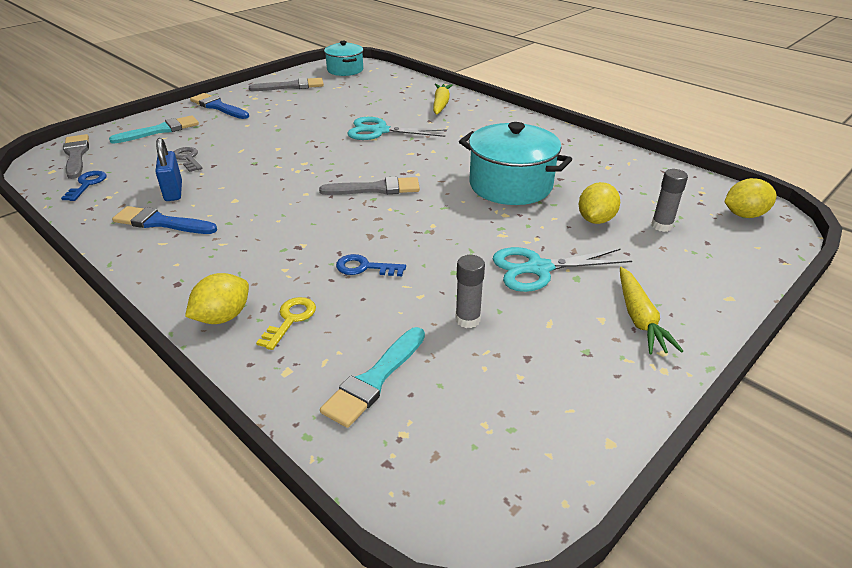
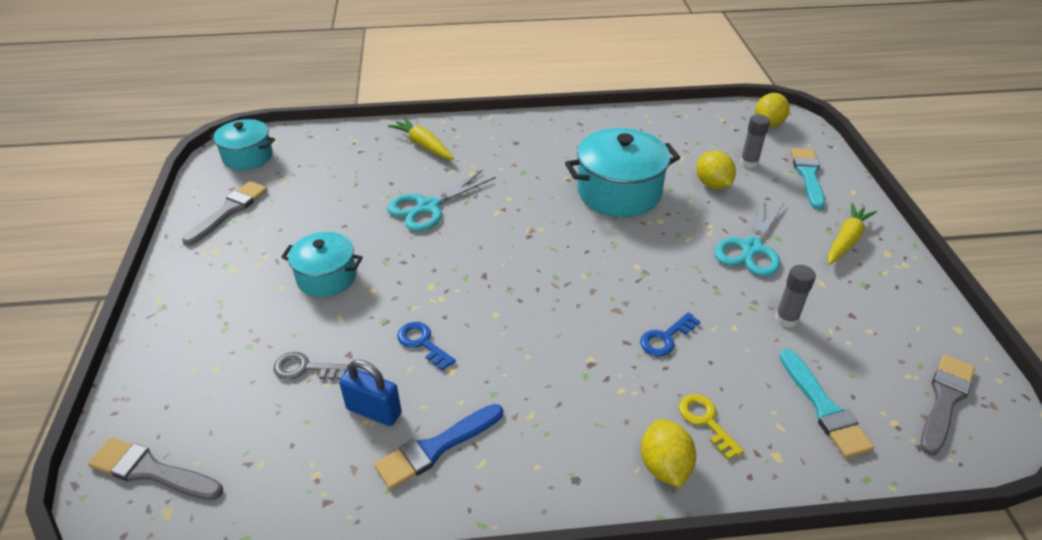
camera: 50 degrees left, 5 degrees up
(87, 184) = (257, 486): blue key -> blue key (423, 343)
(160, 130) = (191, 363): turquoise brush -> turquoise brush (808, 175)
(218, 107) = (196, 289): blue brush -> none
(271, 132) = (327, 277): none -> turquoise pot
(376, 189) = (539, 266): grey brush -> grey brush (944, 400)
(639, 318) = (846, 240): yellow carrot -> yellow carrot turned 90 degrees counterclockwise

